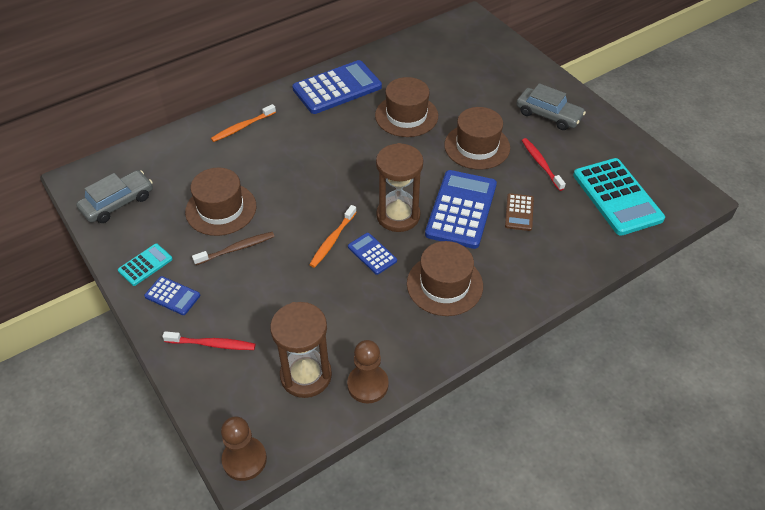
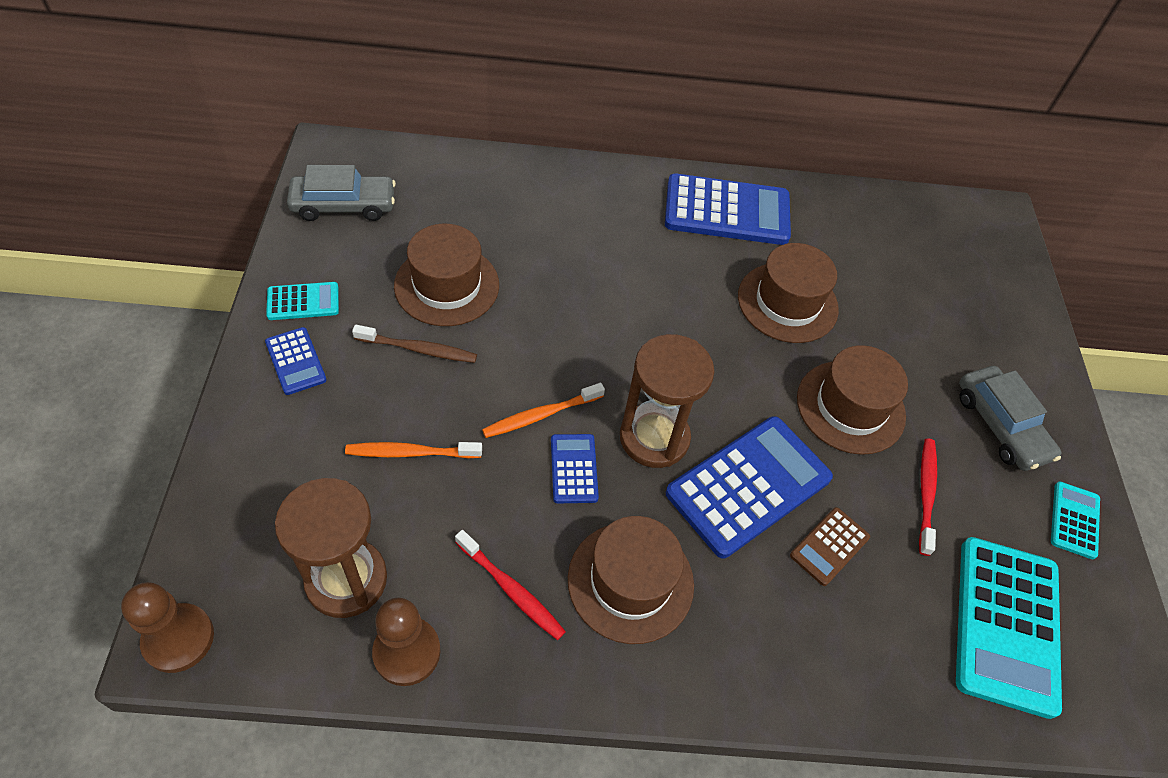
camera: 30 degrees right, 5 degrees up
(212, 344) = (281, 455): red toothbrush -> red toothbrush (511, 589)
(242, 127) = (564, 195): orange toothbrush -> orange toothbrush (411, 452)
(610, 137) = (1074, 520): none -> turquoise calculator

